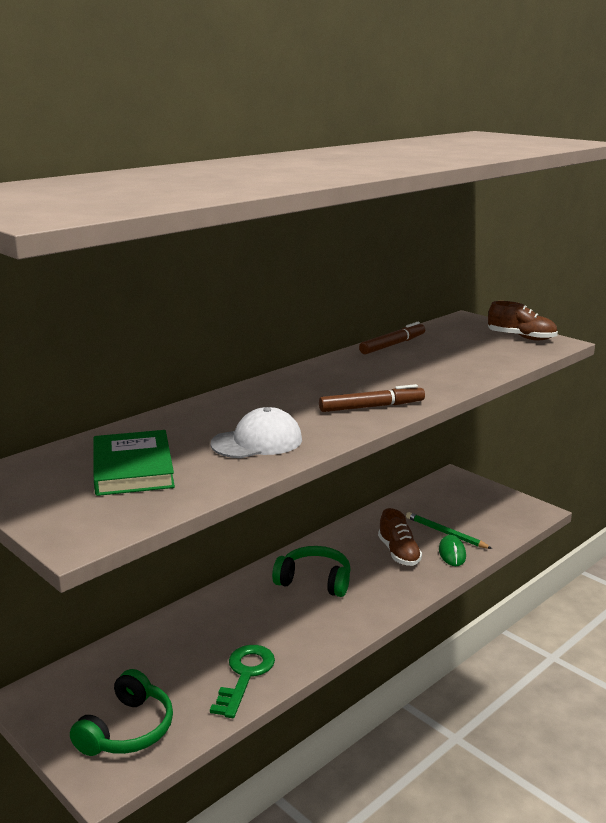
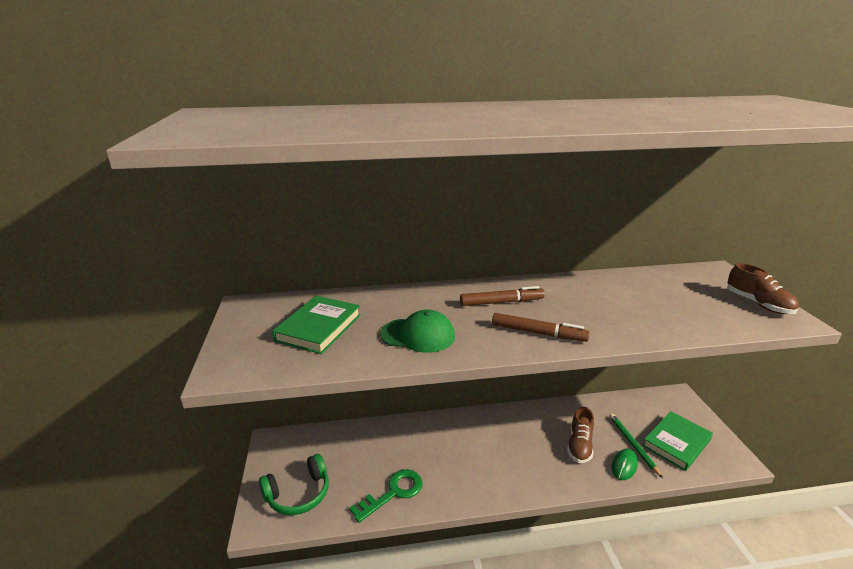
camera: 35 degrees right, 5 degrees up
(257, 442) = (418, 335): white cap -> green cap
(314, 581) = (498, 440): green headphones -> none
(393, 345) = (621, 279): brown marker -> brown marker (501, 302)
(480, 517) = (676, 443): none -> green book

